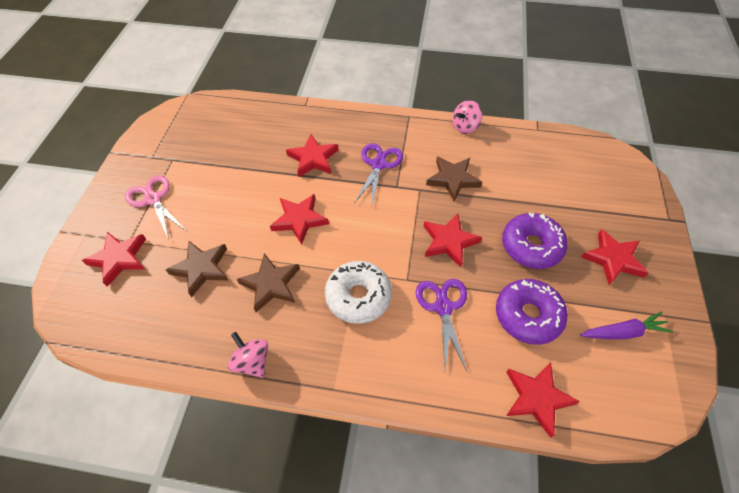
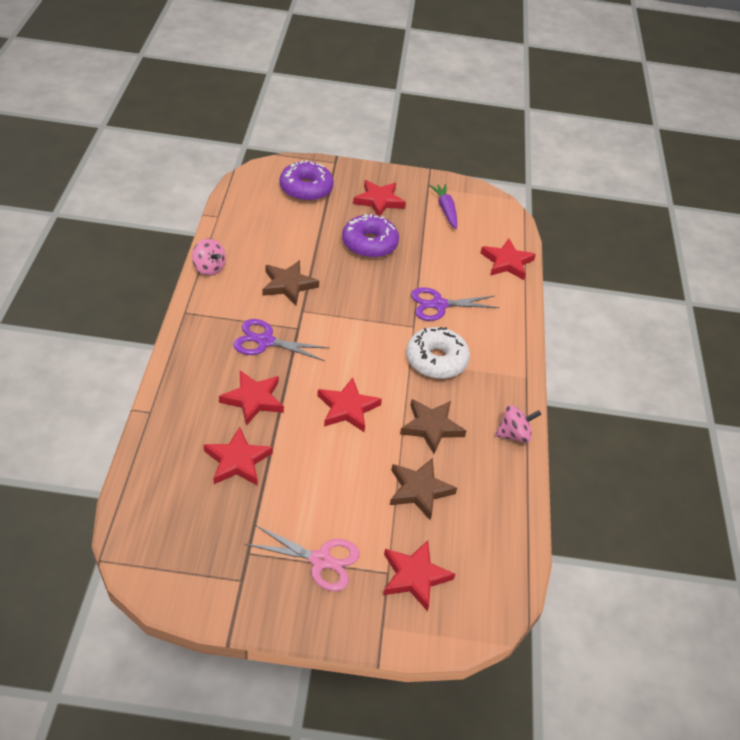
camera: 100 degrees left, 10 degrees down
(153, 199) = (321, 560): pink scissors -> pink scissors turned 120 degrees counterclockwise
(252, 361) = (514, 434): pink spinning top -> pink spinning top turned 150 degrees counterclockwise
(449, 241) = (368, 295): red star -> red star (237, 461)
(528, 315) = (439, 256): purple donut -> purple donut (306, 189)

